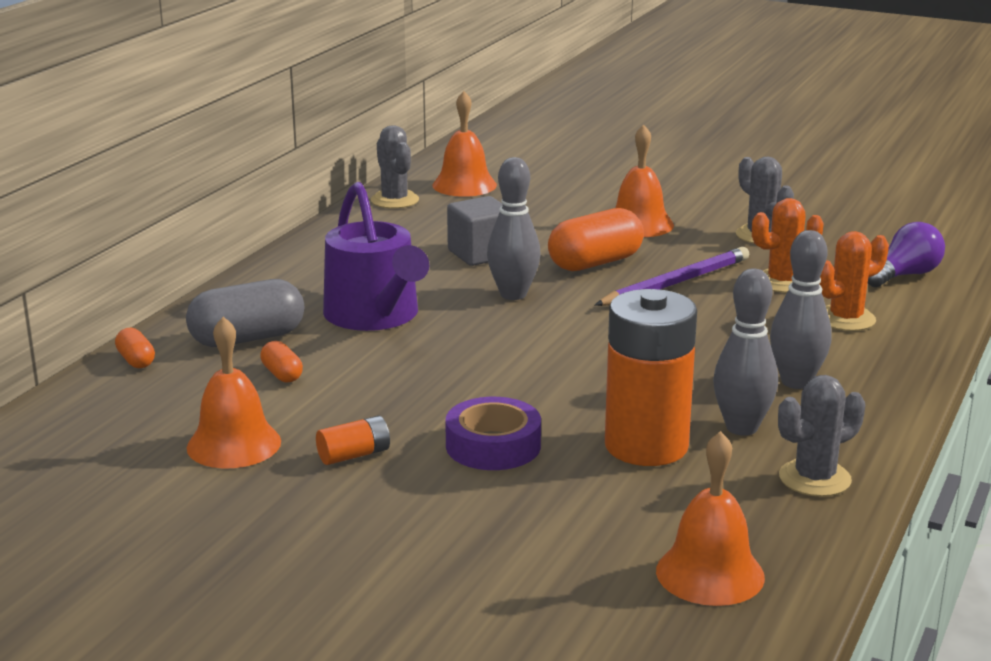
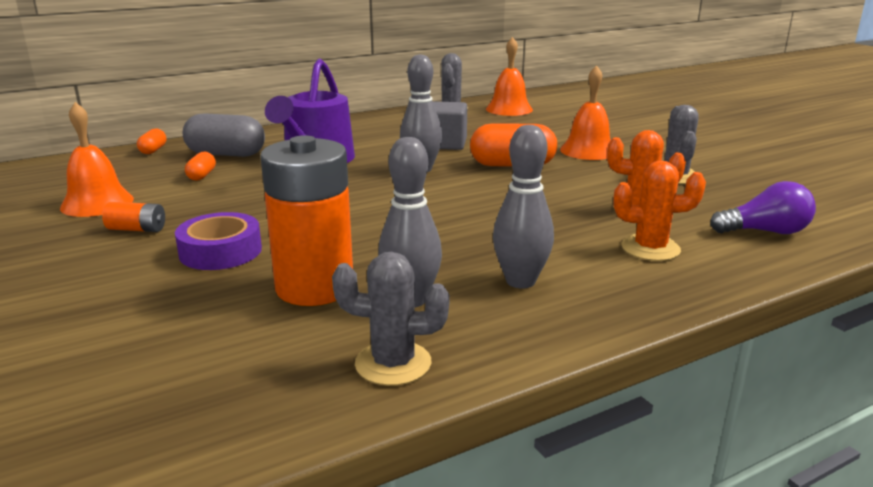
camera: 35 degrees right, 0 degrees up
(675, 283) = (549, 189): purple pencil -> none
(710, 573) = (157, 406): orange bell -> none

